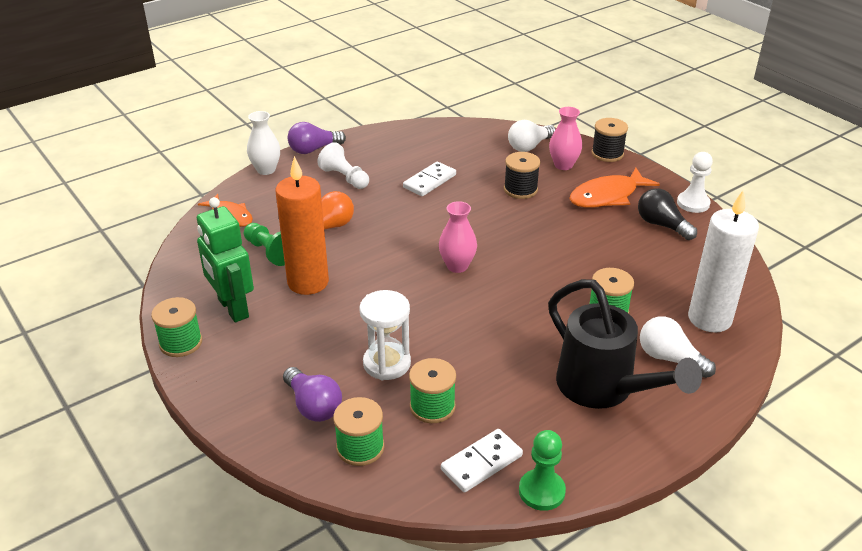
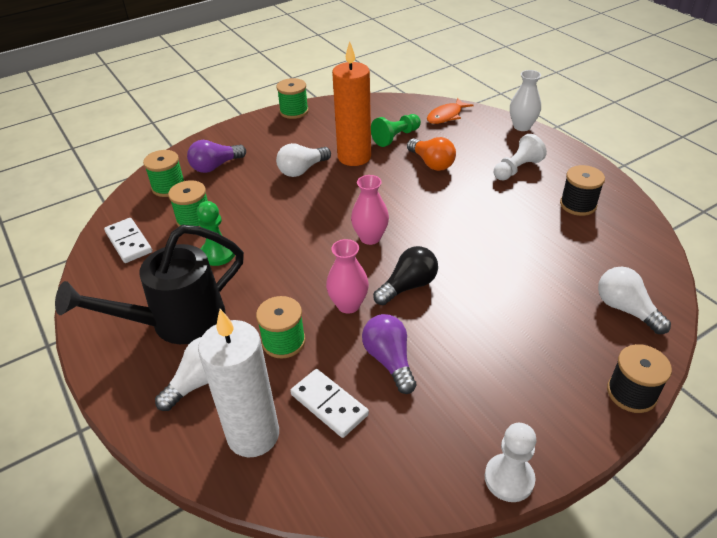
camera: 95 degrees right, 5 degrees up
(232, 308) = (327, 127): green robot -> none
(313, 149) = (566, 149): purple light bulb -> purple light bulb (389, 360)
(331, 322) = (302, 170): none -> white light bulb
(387, 363) = (248, 197): white hourglass -> none
(429, 181) = (521, 222): white domino -> white domino (329, 404)
(520, 189) = (516, 292): black spool -> black spool (578, 205)
(541, 491) = (87, 271): green pawn -> green pawn (218, 253)
(563, 165) = (585, 339): pink vase -> pink vase (348, 305)
(607, 196) = (514, 375): orange fish -> none
(662, 225) = (449, 425): black light bulb -> black light bulb (408, 286)

